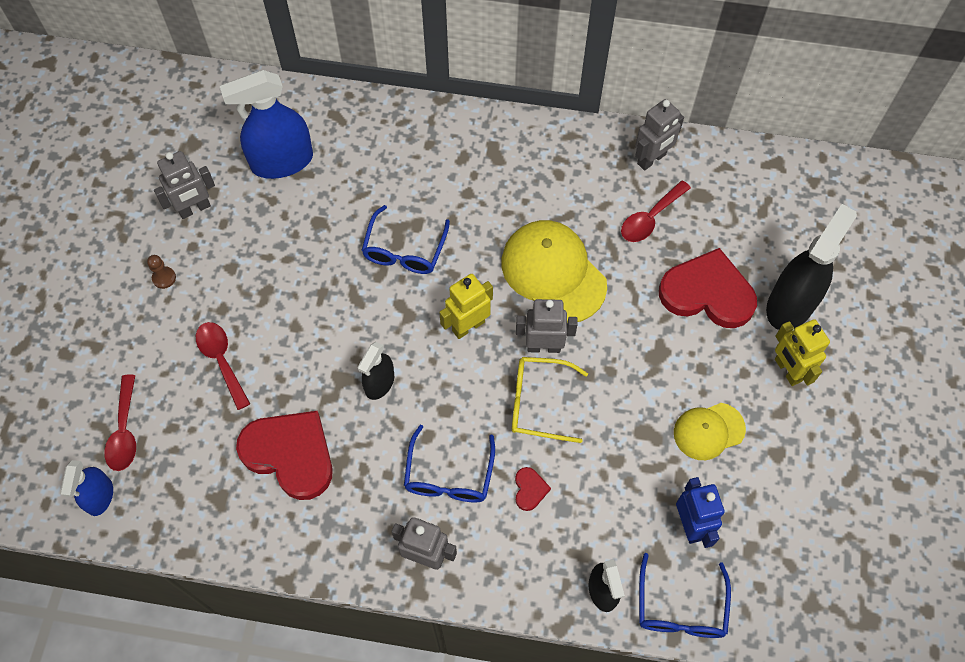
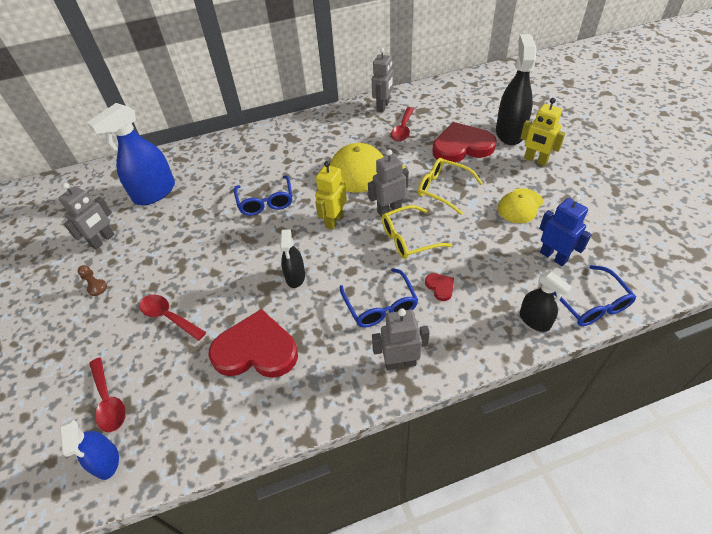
camera: 25 degrees left, 15 degrees down
(631, 351) = (443, 189): none -> yellow glasses

